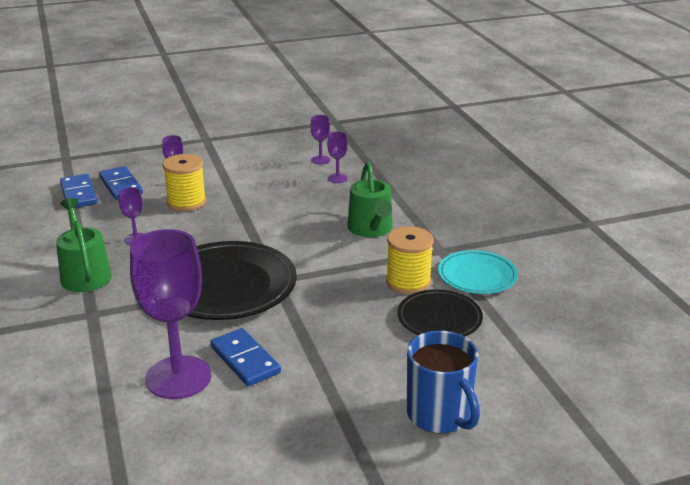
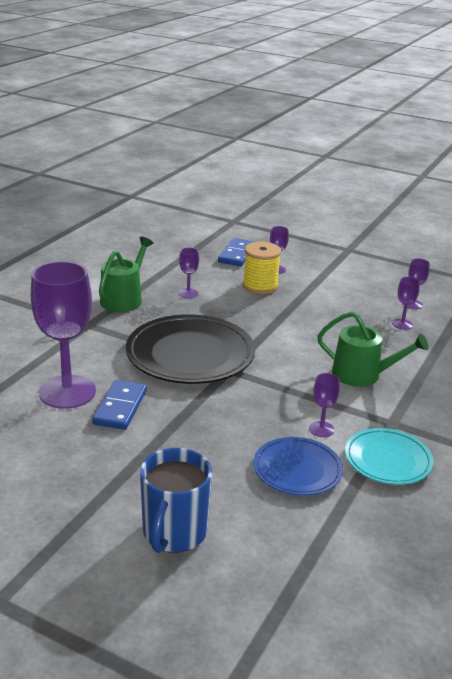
camera: 45 degrees right, 0 degrees up
(79, 194) = (203, 248): blue domino -> none
(371, 229) = (362, 375): green watering can -> green watering can turned 105 degrees counterclockwise
(408, 282) = (321, 429): yellow spool -> purple goblet
(439, 318) = (297, 470): black plate -> blue plate

